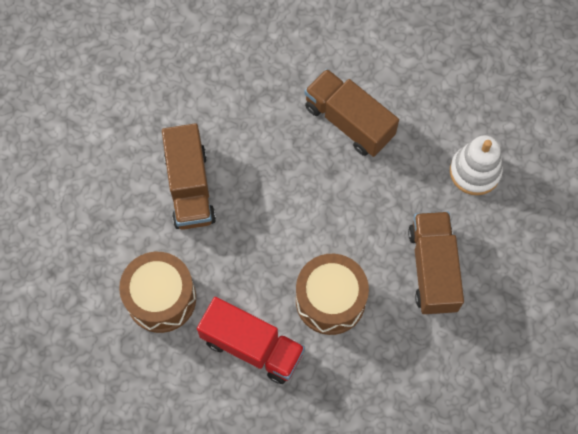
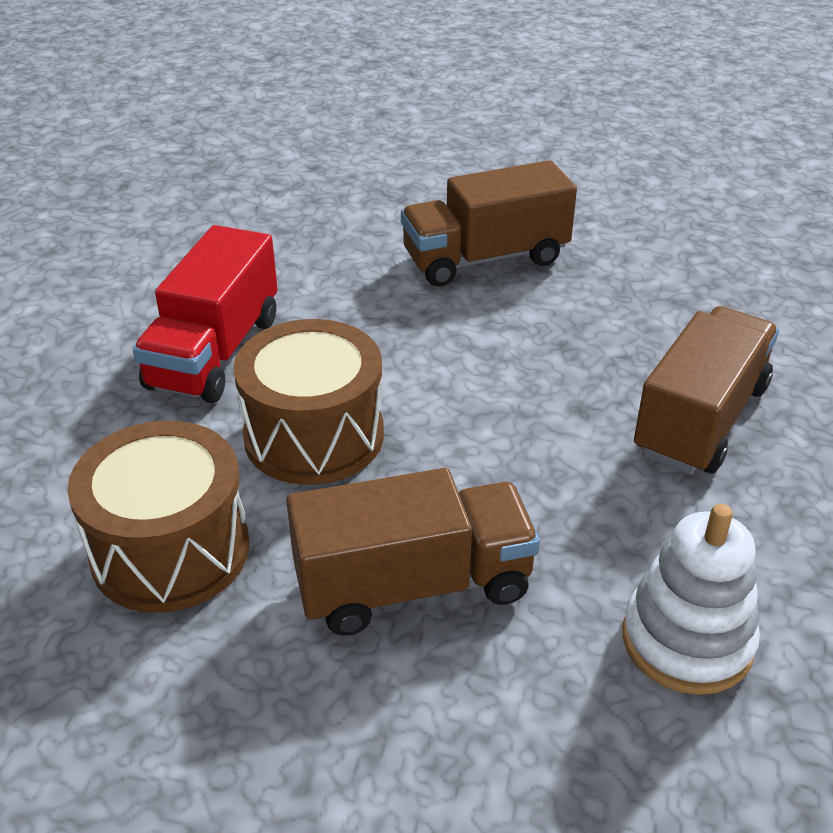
camera: 80 degrees right, 30 degrees down
(161, 298) = (289, 255): brown drum -> brown drum (170, 550)

